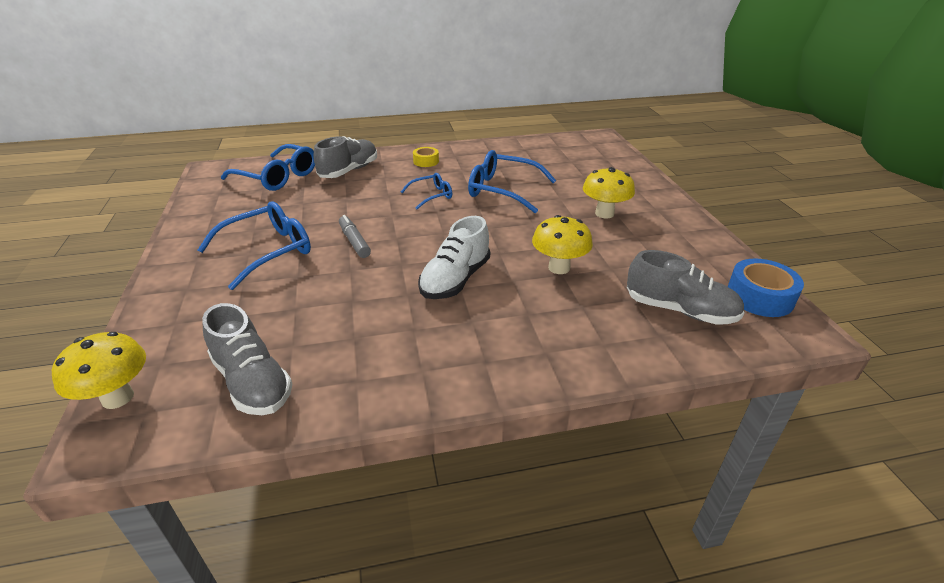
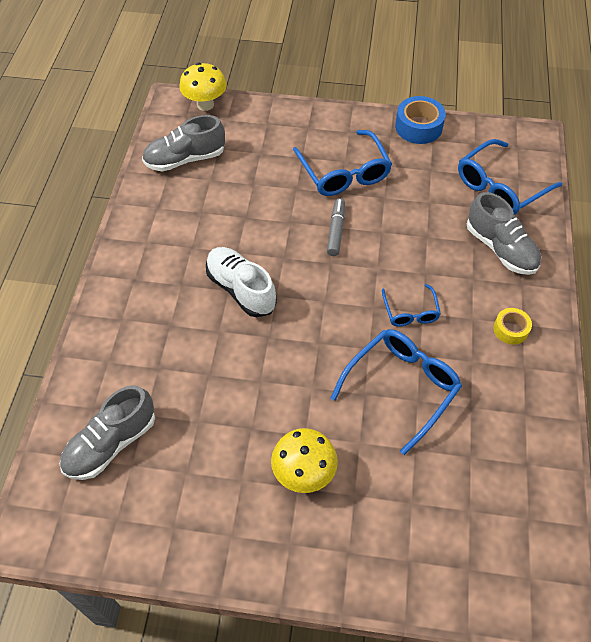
camera: 110 degrees right, 20 degrees up
(354, 242) = (336, 231): grey marker -> grey marker turned 75 degrees counterclockwise
(559, 268) = (220, 376): yellow mushroom -> none
(759, 297) = (88, 532): blue tape -> blue tape (418, 127)

